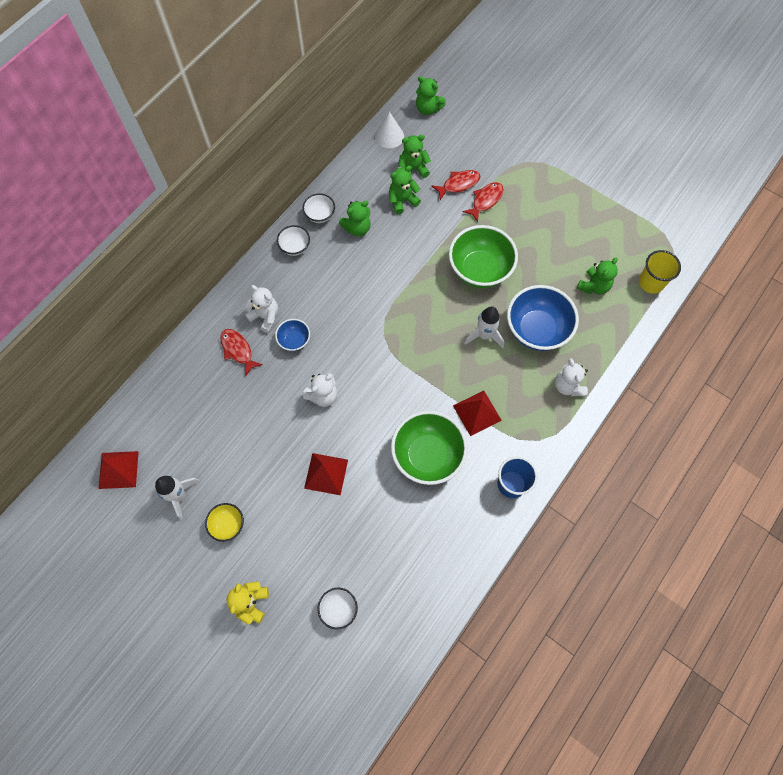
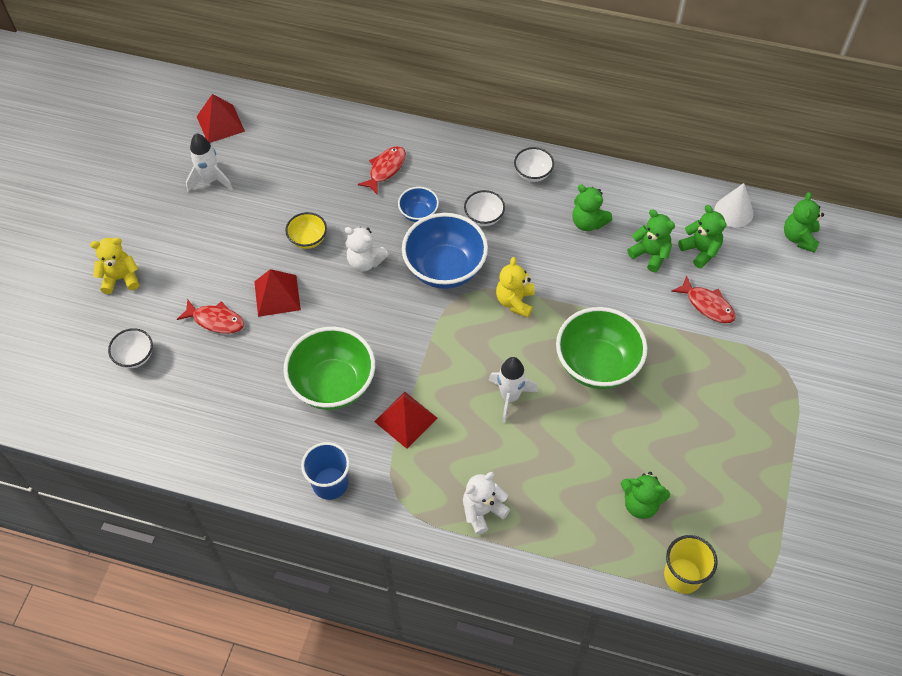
camera: 70 degrees right, 10 degrees down
(228, 525) = (194, 230): yellow bowl -> yellow bowl (308, 239)
(265, 316) = (435, 178): white teddy bear -> none
(320, 215) = (586, 182): white bowl -> white bowl (484, 217)
(405, 302) = (515, 301): none -> yellow teddy bear
(485, 200) = (700, 341): red fish -> red fish (216, 320)
(536, 330) = (544, 453): blue bowl -> blue bowl (445, 269)

